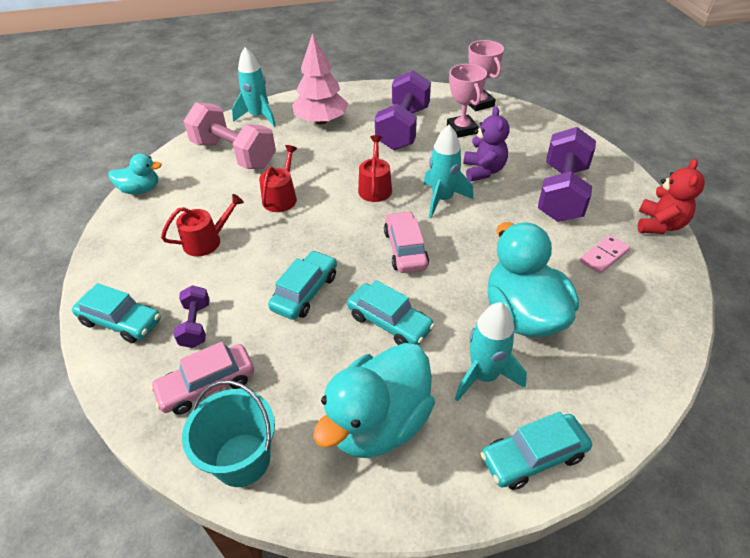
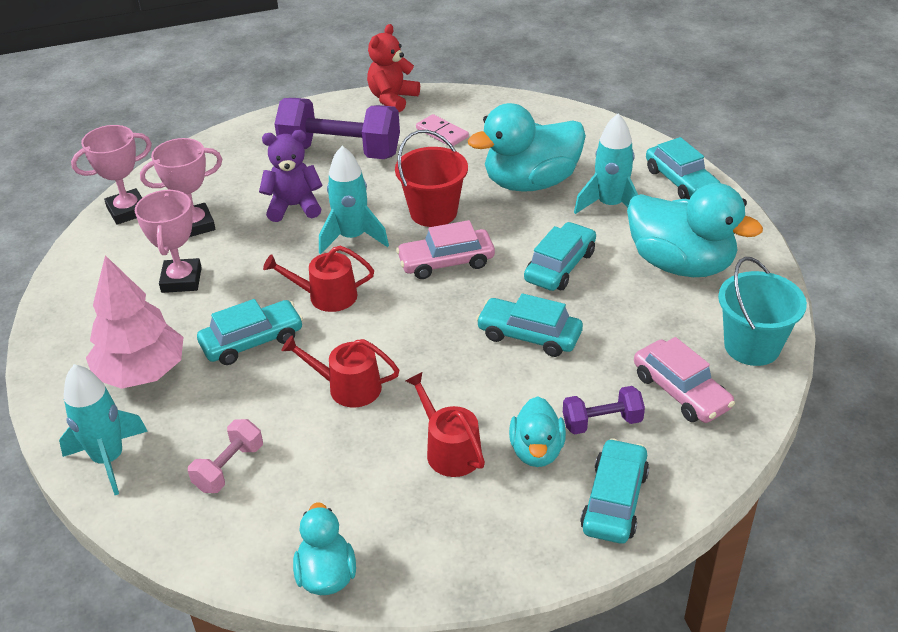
camera: 95 degrees left, 5 degrees down
(186, 284) = (537, 451): none -> turquoise duck
(234, 154) = (229, 468): pink dumbbell -> pink dumbbell, size x0.49
(337, 158) = (252, 341): none -> turquoise car
(403, 128) = (181, 280): purple dumbbell -> pink trophy
(474, 245) = (433, 212): none -> red bucket
(659, 225) = (392, 99): red teddy bear -> red teddy bear turned 75 degrees counterclockwise

